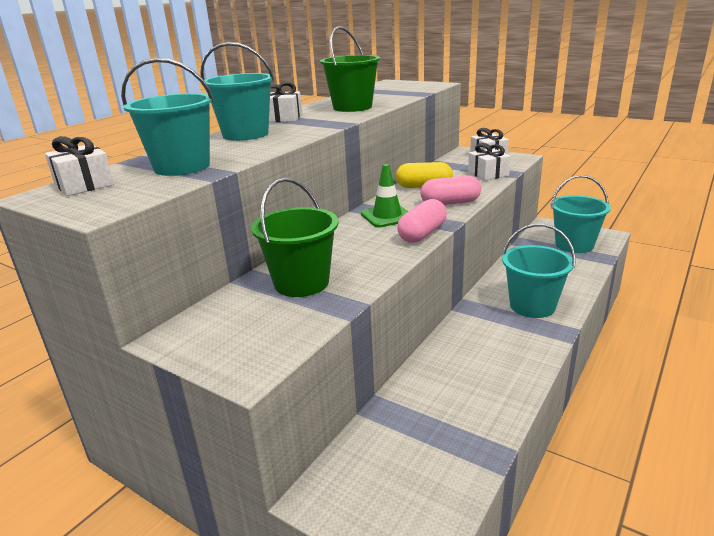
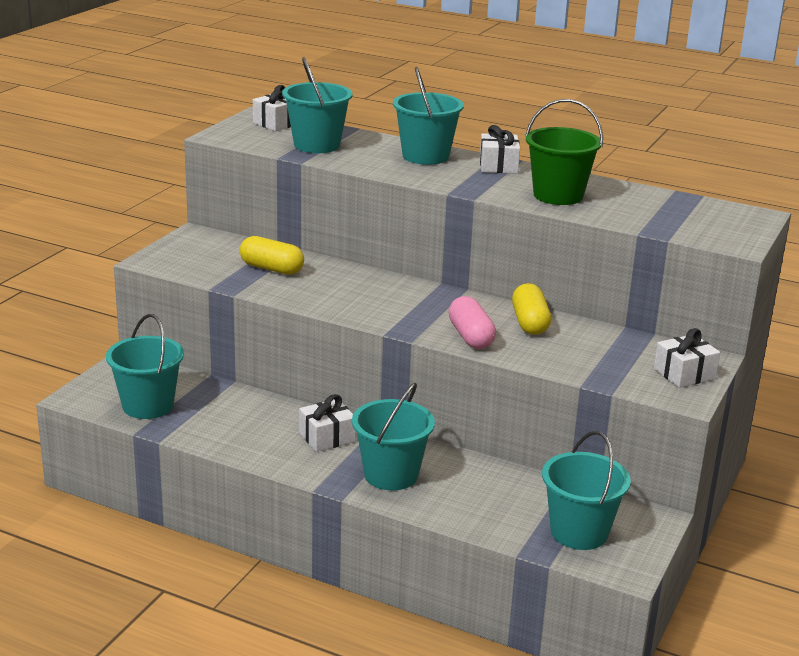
camera: 80 degrees right, 0 degrees up
(301, 283) = (271, 269): green bucket -> yellow capsule
(387, 216) = (425, 301): green traffic cone -> none
(422, 234) = (376, 319): pink capsule -> none
(434, 465) = (148, 406): none -> turquoise bucket
(488, 174) = (591, 367): white gift -> white gift (327, 437)

